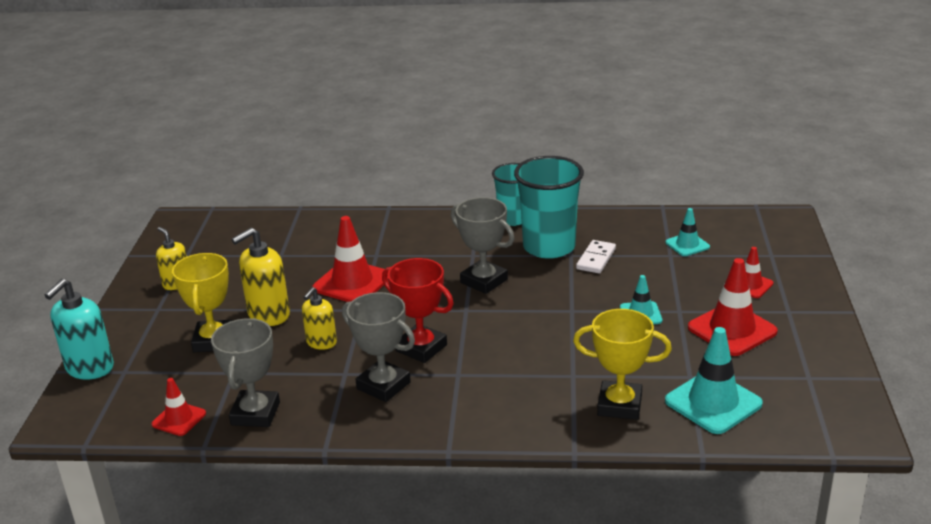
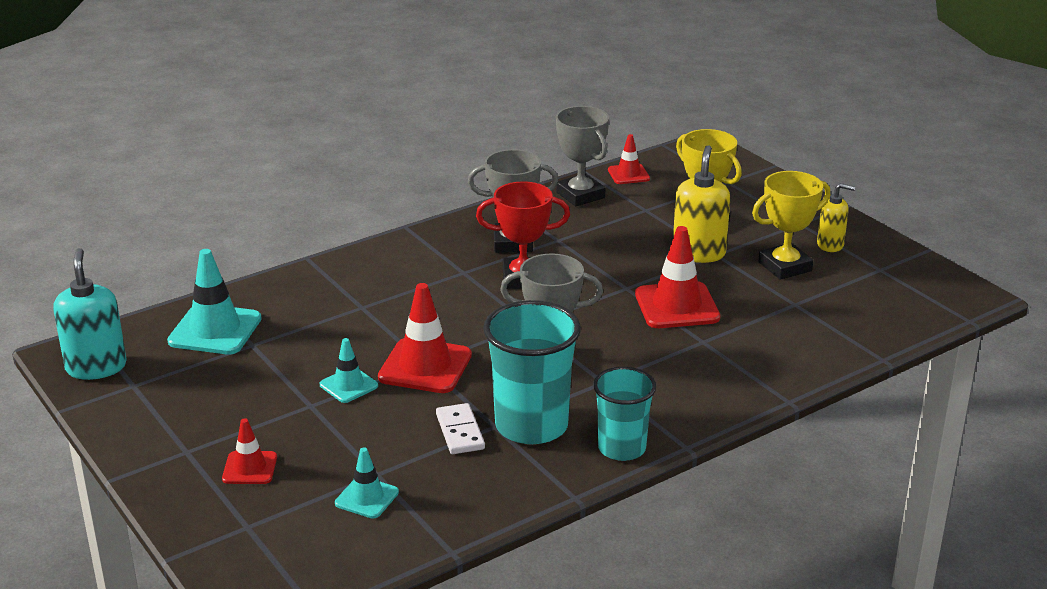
camera: 140 degrees right, 0 degrees up
(89, 368) = (756, 174): turquoise soap dispenser -> turquoise soap dispenser (96, 367)
(321, 342) = (614, 251): yellow soap dispenser -> none
(619, 405) = (298, 299): yellow trophy -> yellow trophy (785, 266)
(732, 330) = (238, 405): red traffic cone -> red traffic cone (425, 366)

